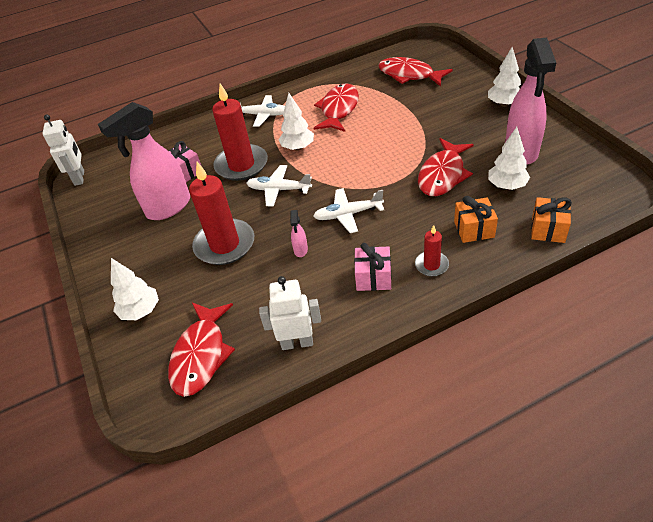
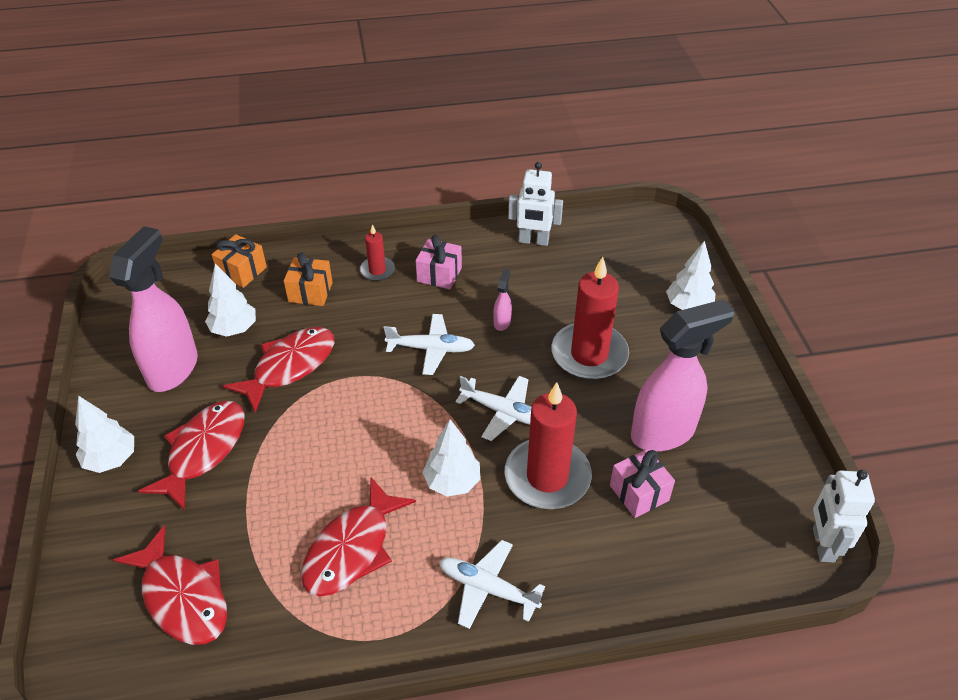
camera: 170 degrees left, 0 degrees up
(201, 355) = (624, 253): red fish -> red fish (203, 451)

